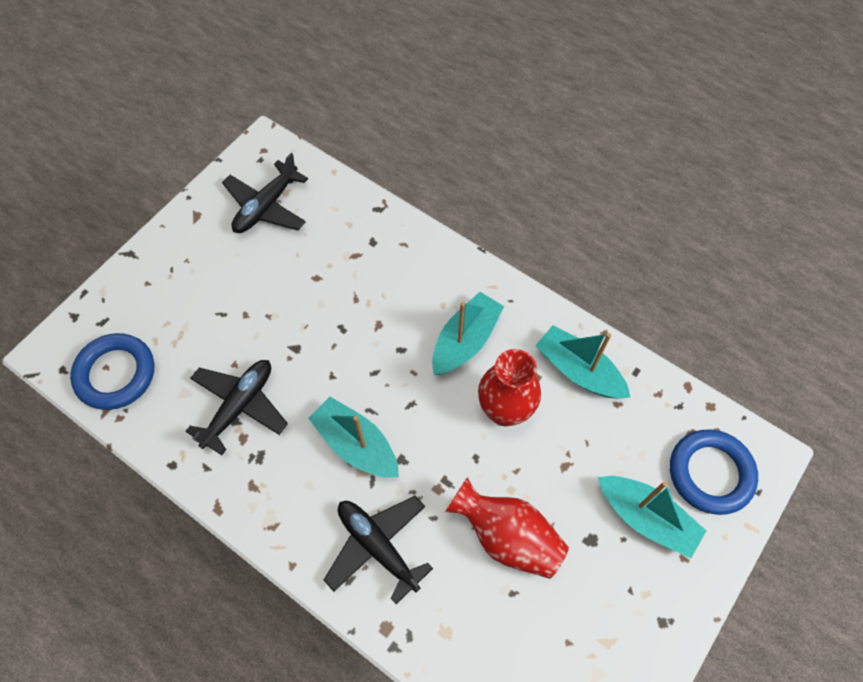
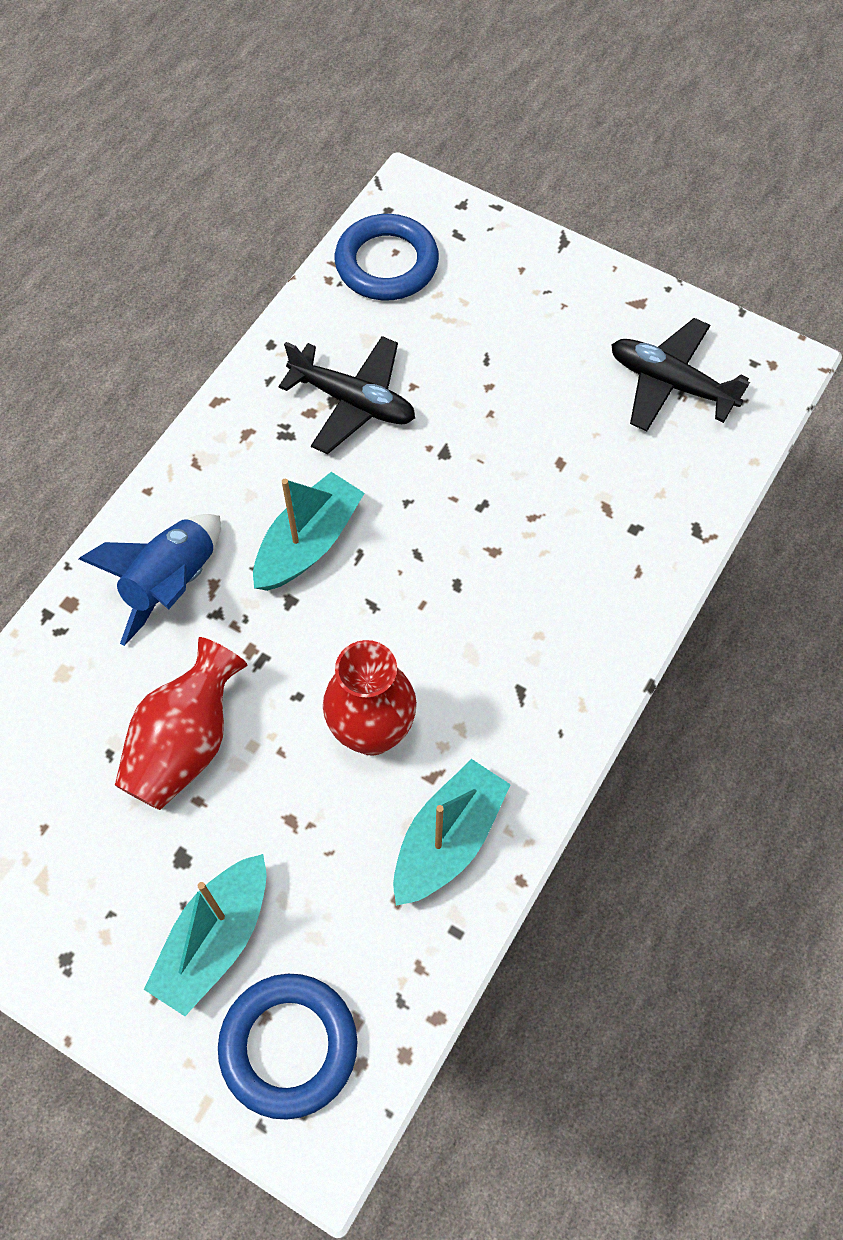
camera: 85 degrees right, 0 degrees up
(377, 546) = (171, 583): black plane -> blue rocket
(465, 341) = (481, 670): turquoise boat -> none

